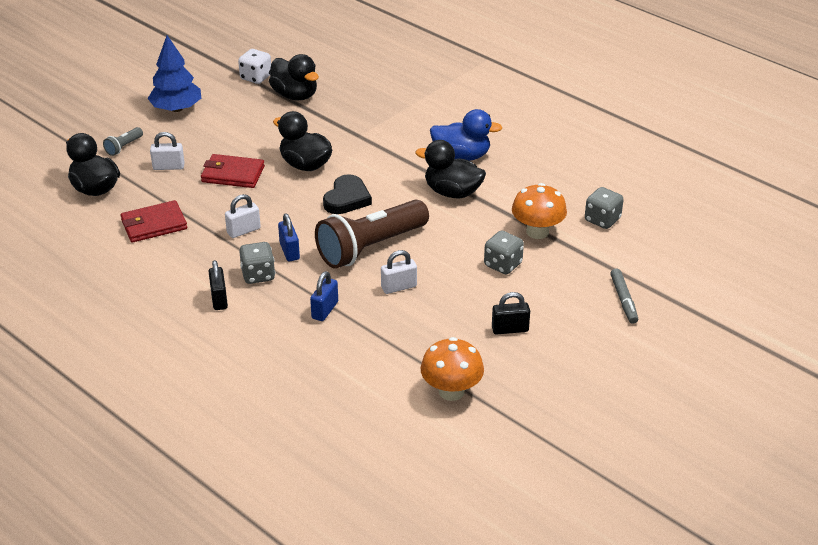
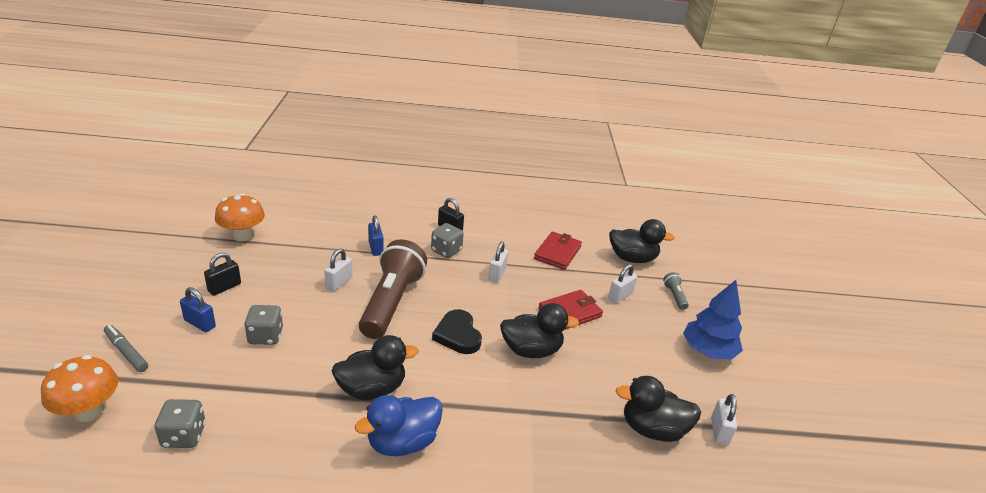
camera: 135 degrees right, 5 degrees down
(256, 77) = (719, 431): white dice -> white padlock
(289, 251) = (446, 274): blue padlock -> blue padlock (200, 323)
(537, 232) = (252, 385): orange mushroom -> orange mushroom (89, 411)

